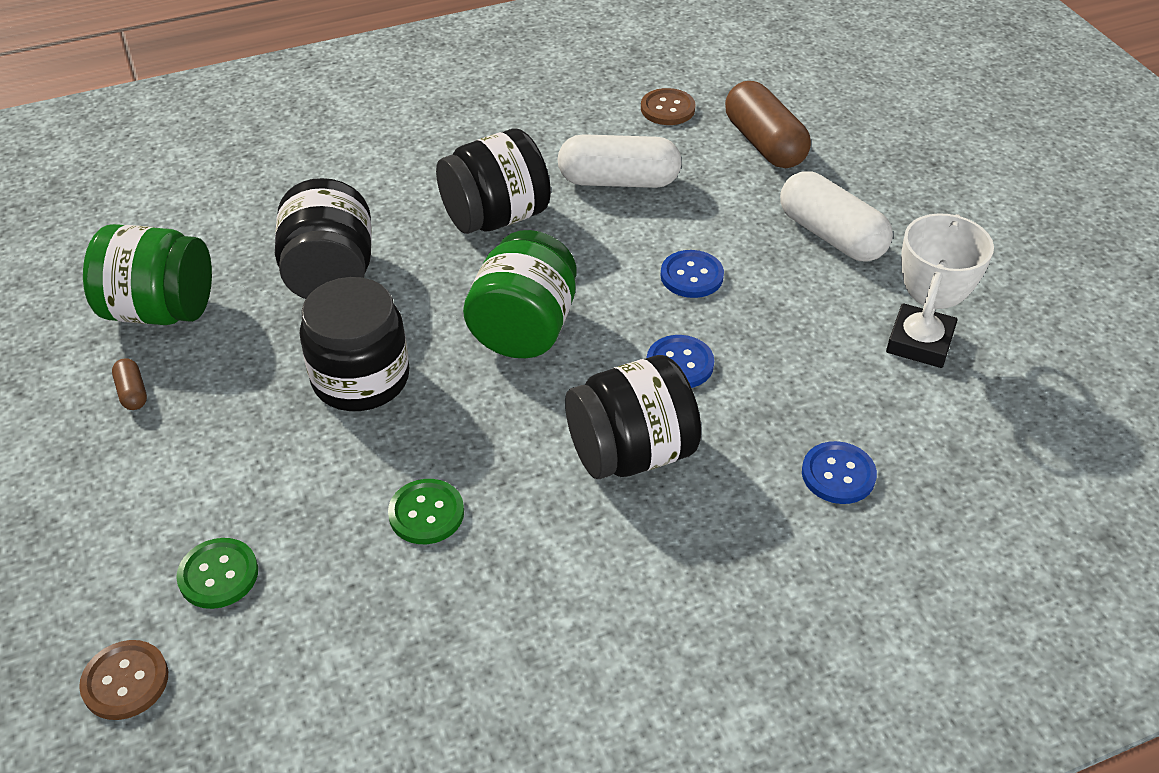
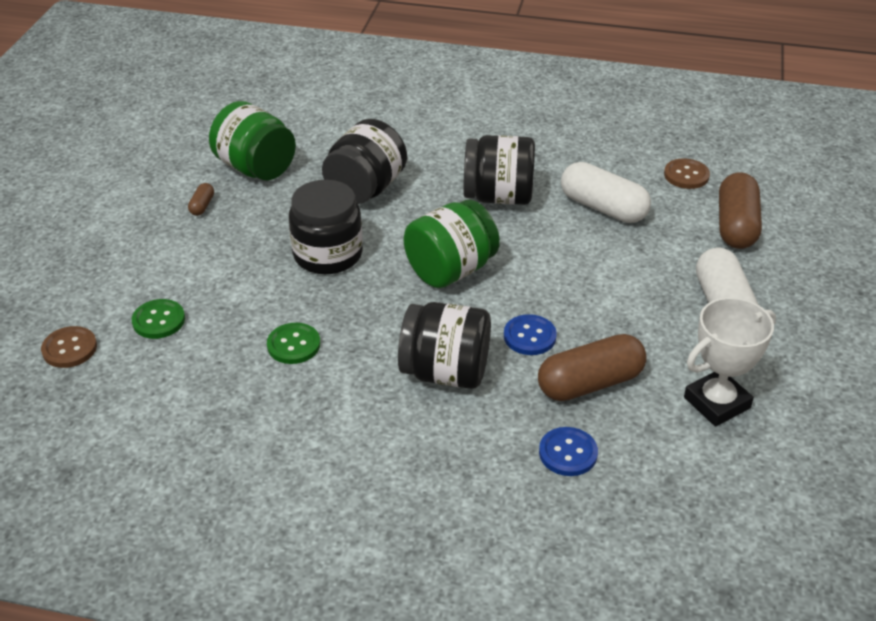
camera: 35 degrees right, 5 degrees down
(691, 276) = (593, 287): blue button -> none
(787, 385) = (590, 383): none -> brown capsule

